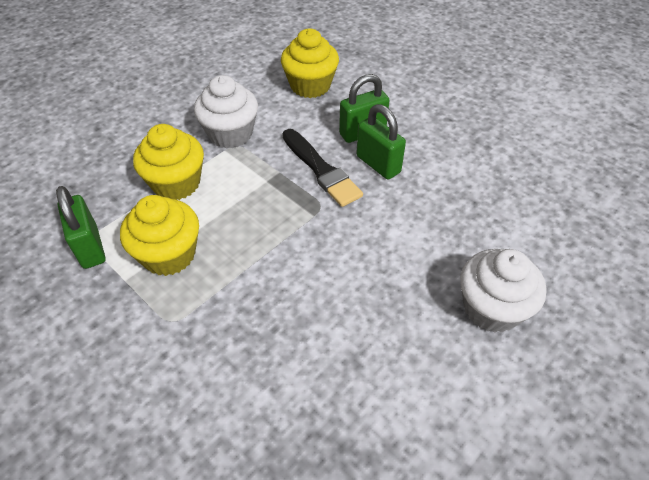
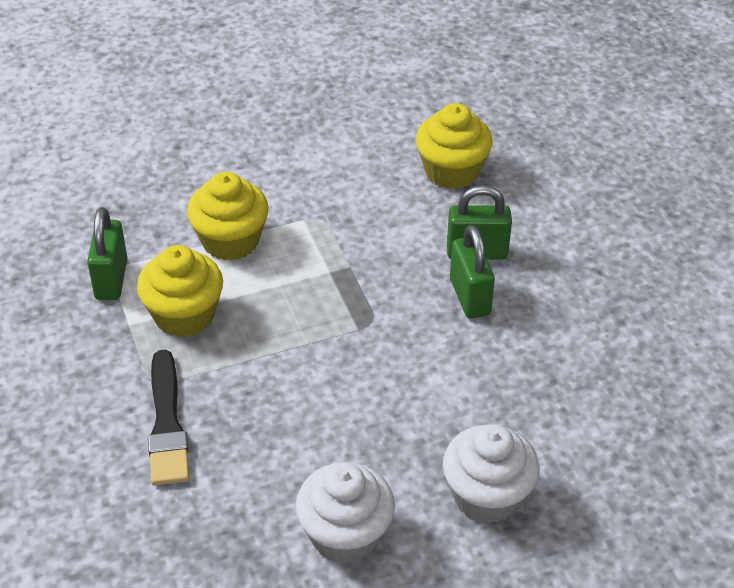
camera: 25 degrees right, 5 degrees down
(230, 134) = (320, 202): white cupcake -> white cupcake (345, 535)
(321, 170) = (398, 281): black brush -> black brush (167, 424)

